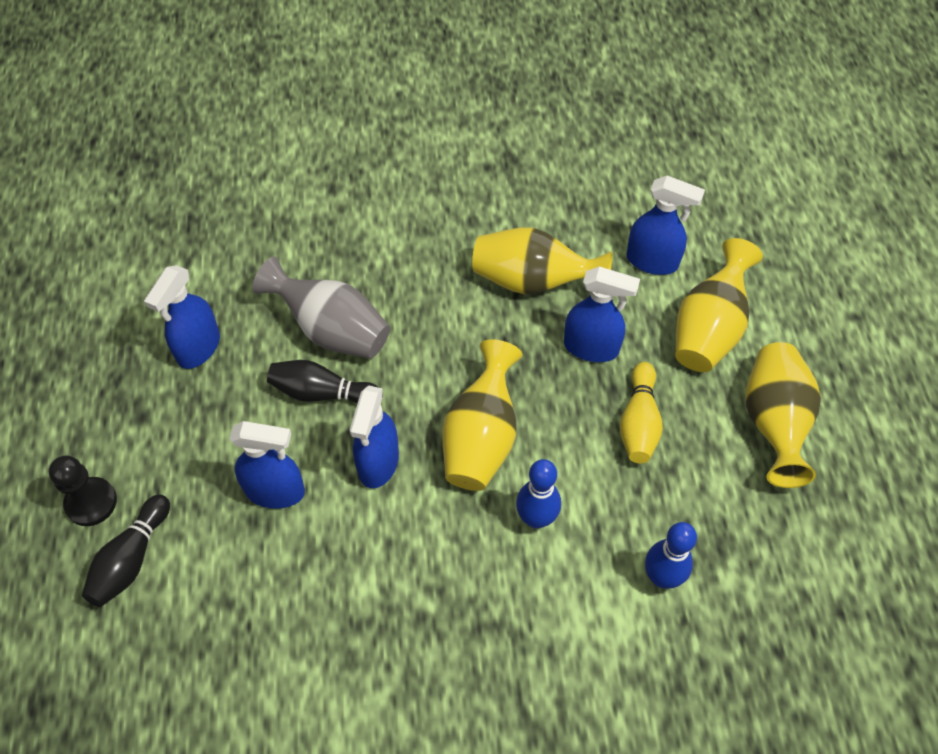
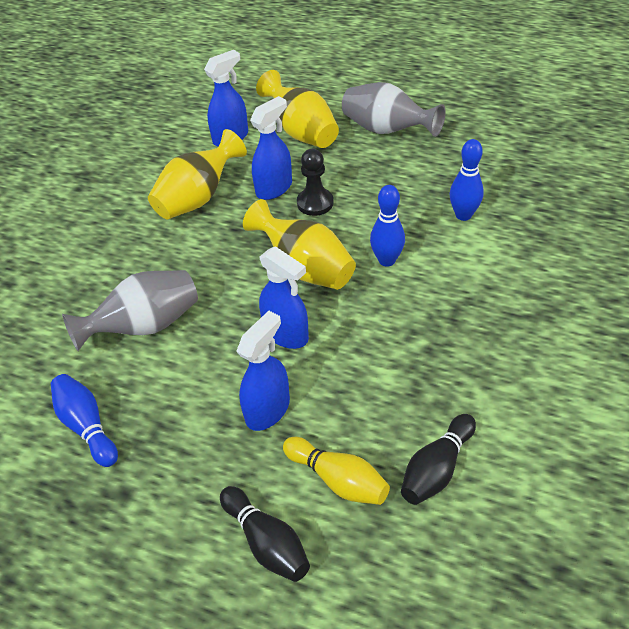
camera: 60 degrees left, 10 degrees down
(91, 502) = (186, 562): black pawn -> black pawn (315, 203)
(198, 348) = (87, 426): blue spray bottle -> blue bowling pin
(322, 393) = (199, 350): black bowling pin -> black bowling pin (436, 469)
(639, 423) = (347, 186): yellow bowling pin -> yellow bowling pin (338, 480)
(773, 423) = (386, 130): yellow vase -> grey vase

